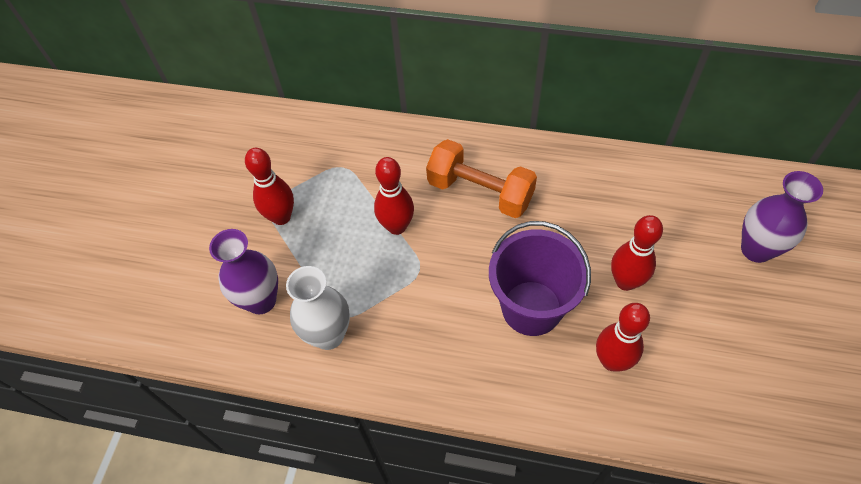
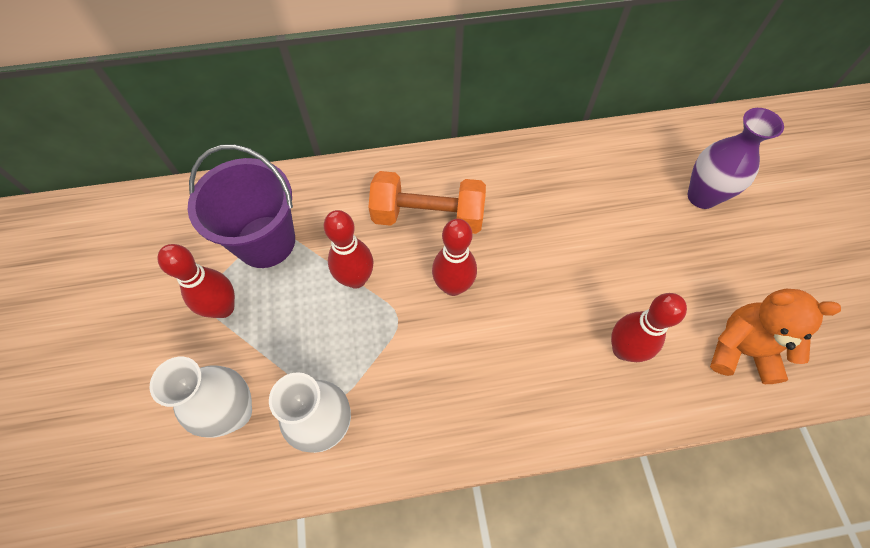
camera: 25 degrees left, 5 degrees up
(261, 300) = (234, 412): purple vase -> white vase
(531, 308) = (526, 321): purple bucket -> purple bucket (265, 241)
(625, 281) = (602, 264): red bowling pin -> red bowling pin (453, 286)
(729, 399) = (741, 350): none -> orange teddy bear

